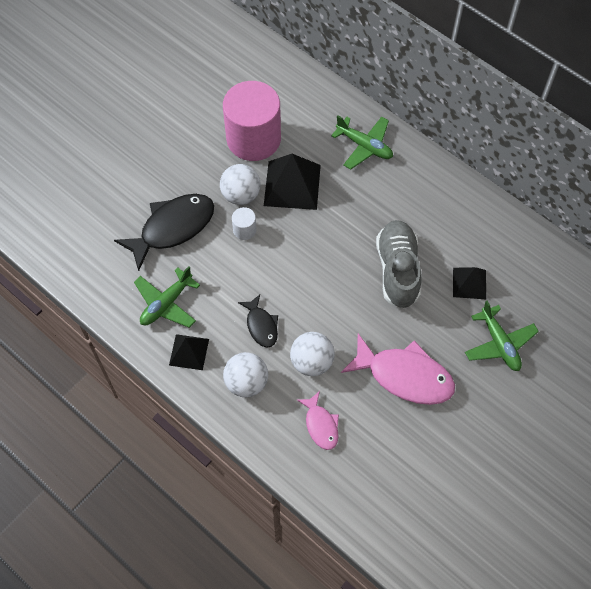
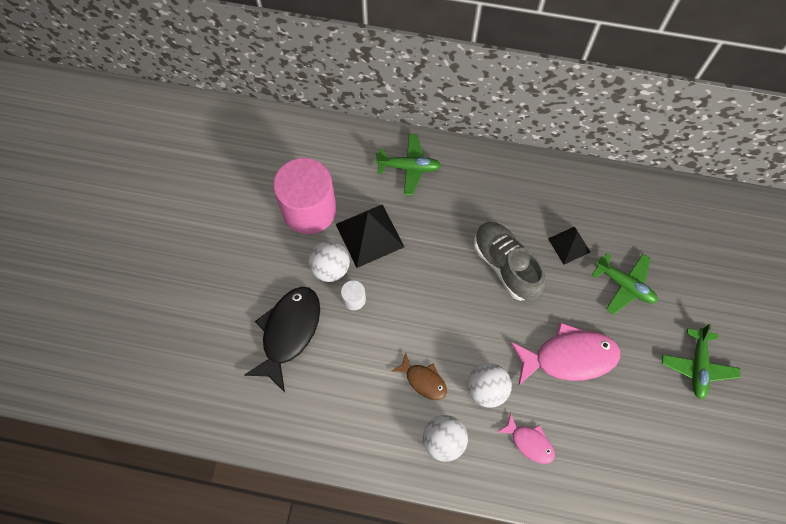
camera: 30 degrees left, 5 degrees up
(166, 303) = (327, 407): green plane -> green plane (697, 366)
(189, 352) = (376, 441): black pyramid -> none
(261, 325) = (423, 380): black fish -> brown fish

